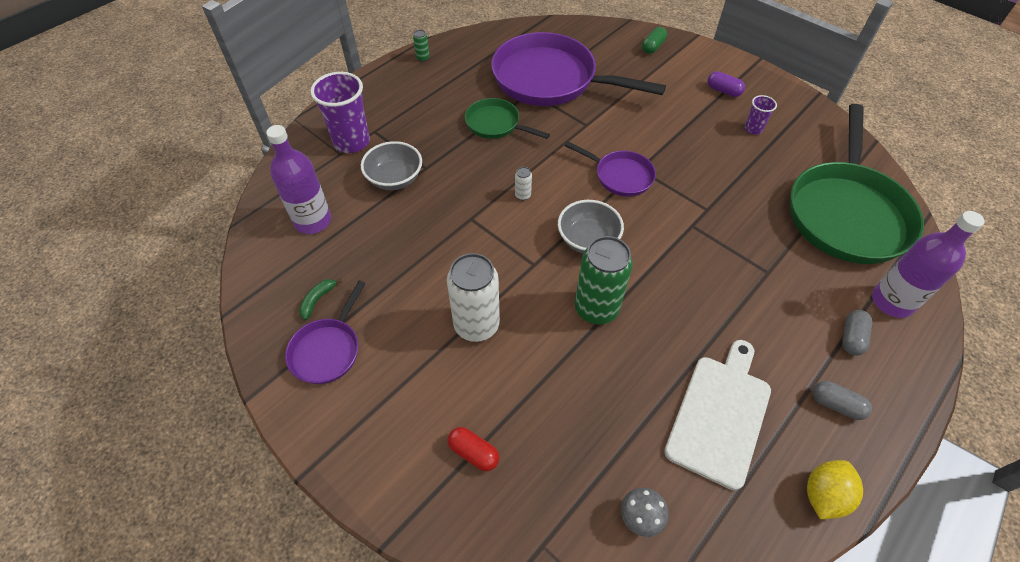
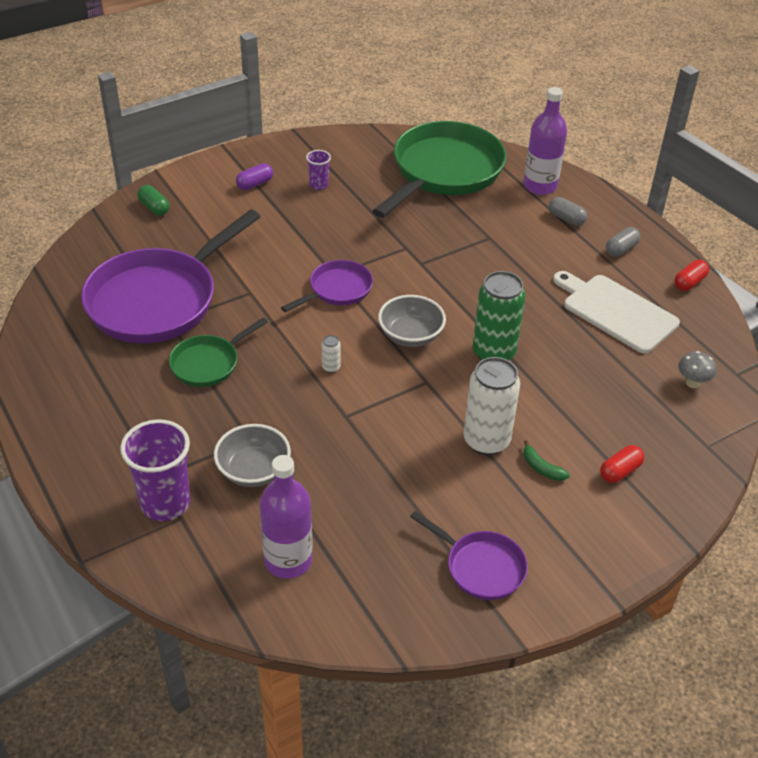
camera: 75 degrees left, 10 degrees down
(317, 300) = (411, 568): green banana -> green banana (541, 468)
(423, 58) = (39, 404): green can -> none
(823, 495) = (689, 282): yellow lemon -> red capsule
(846, 212) = (443, 172): green pan -> green pan turned 90 degrees counterclockwise

